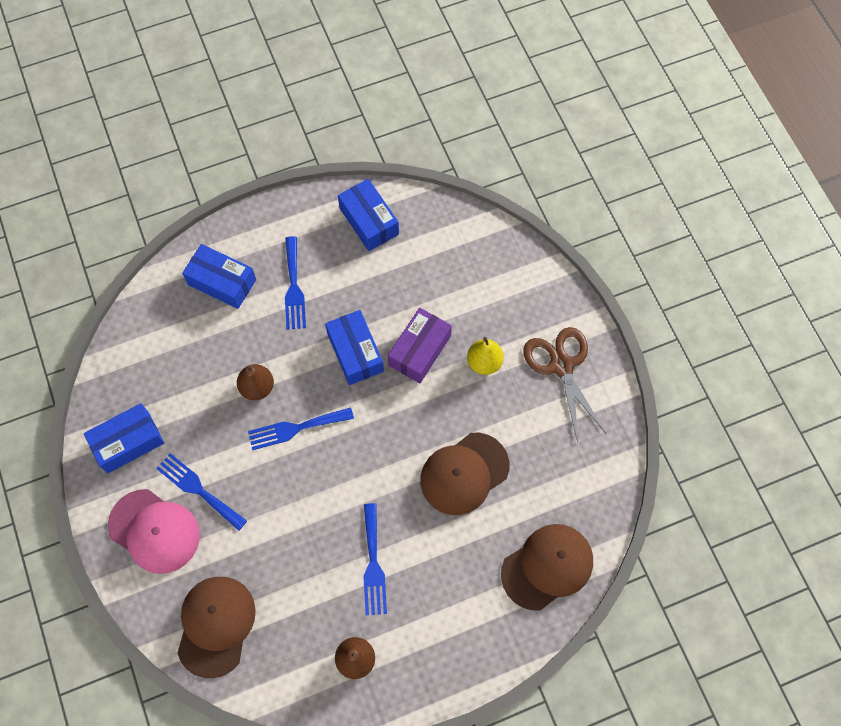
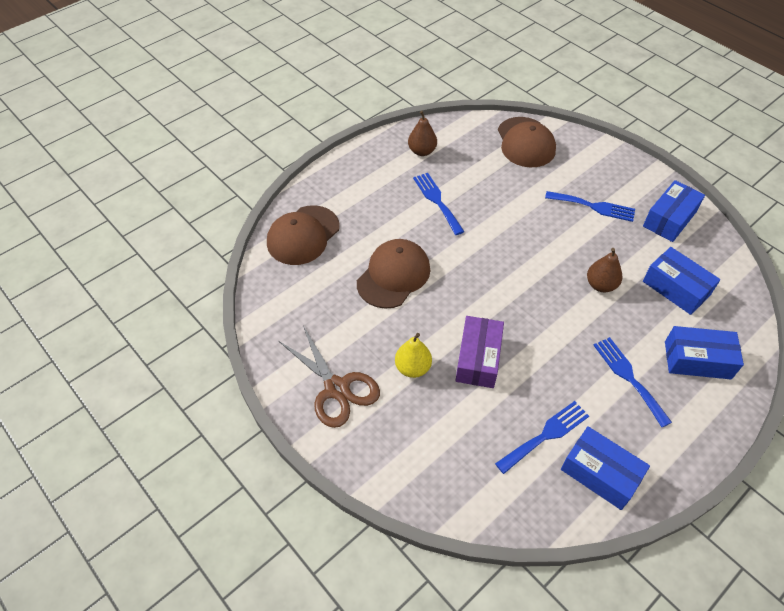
camera: 160 degrees right, 15 degrees down
(154, 531) = (605, 176): pink cap -> none
(296, 428) = (549, 266): blue fork -> blue fork (546, 435)
(355, 352) = (535, 338): blue box -> blue box (676, 288)

